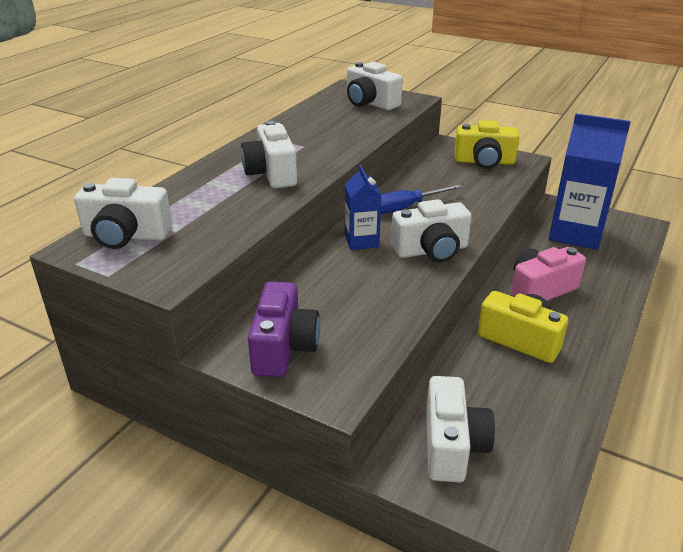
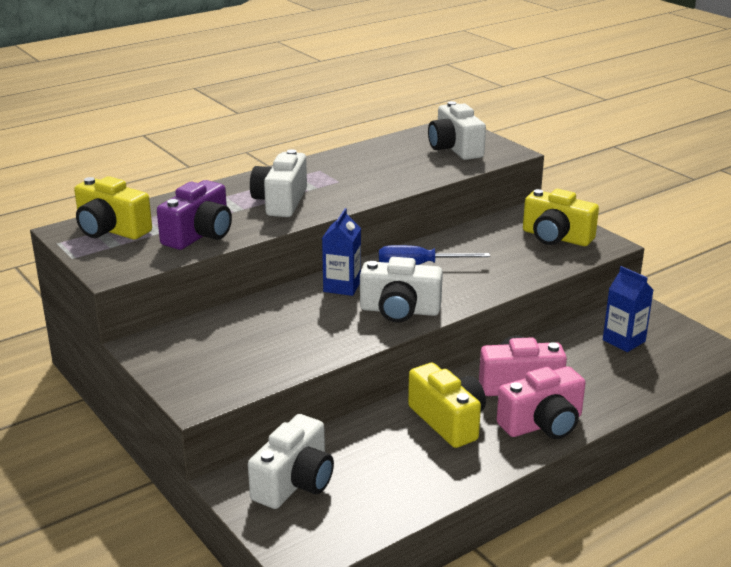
camera: 25 degrees right, 5 degrees down
(126, 236) = (111, 230): white camera -> yellow camera
(284, 348) = (189, 355): purple camera -> purple camera (200, 235)
(575, 234) = (624, 341): blue carton -> blue carton, size x0.54
(591, 319) = (543, 424): none -> pink camera

